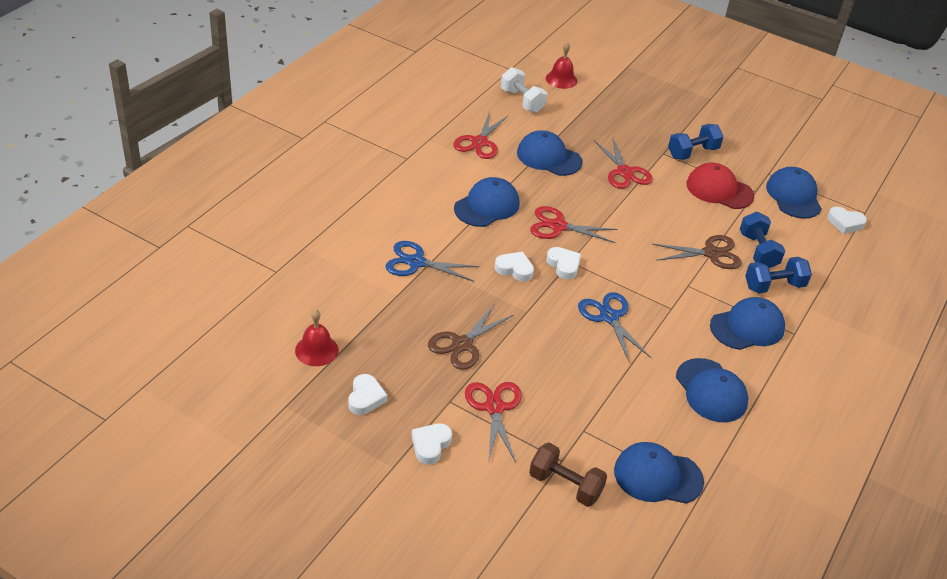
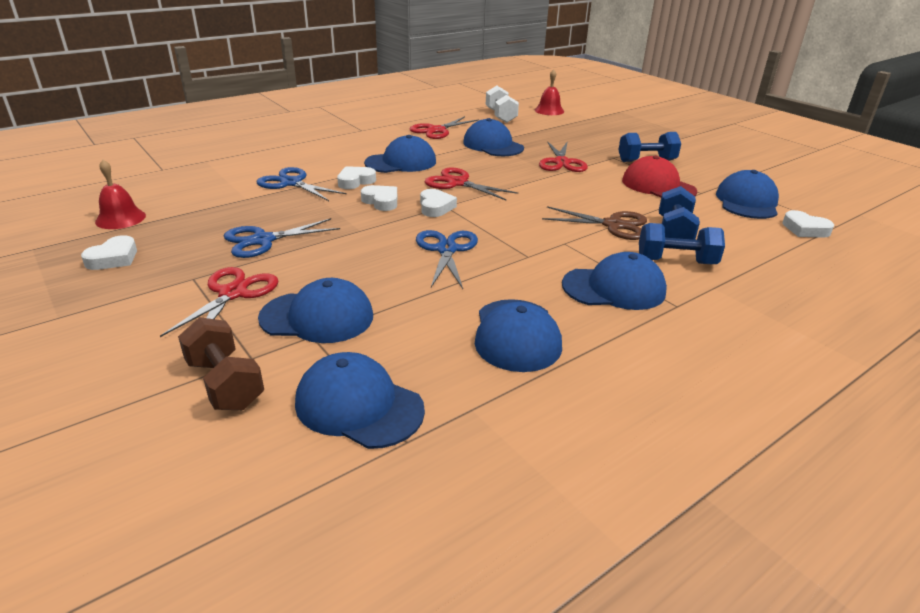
camera: 25 degrees right, 10 degrees down
(430, 445) = (122, 308): white heart -> white heart (355, 181)
(462, 344) = (263, 240): brown scissors -> blue scissors
(573, 413) = (317, 317): none -> blue cap

